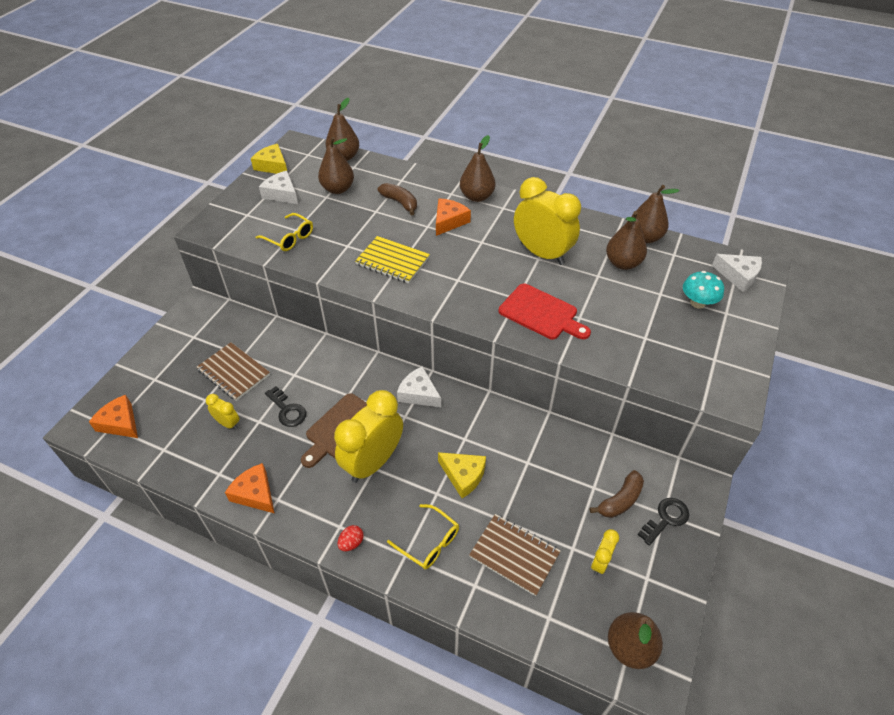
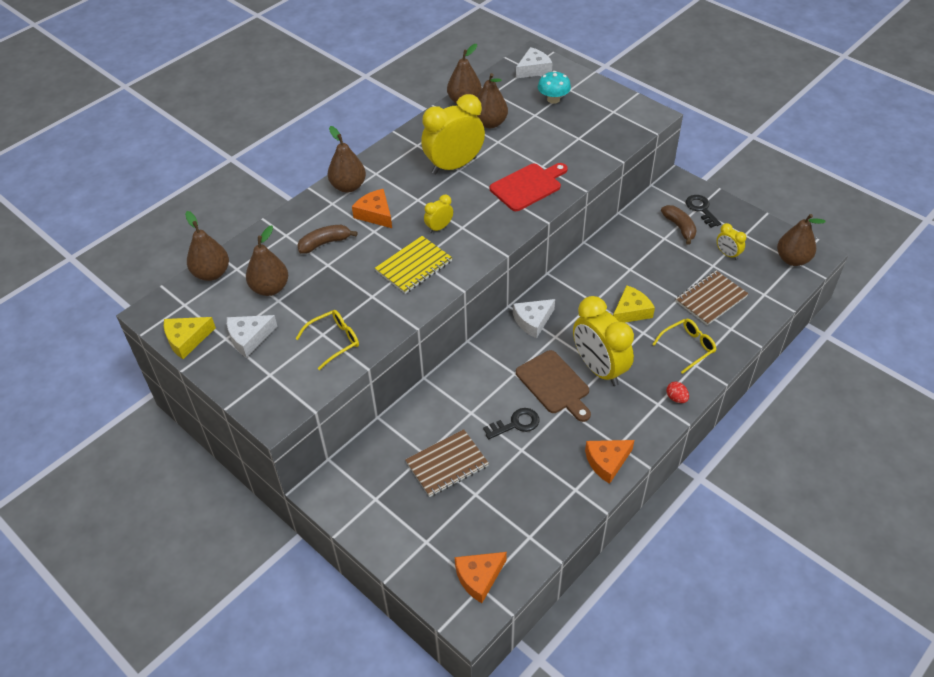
camera: 70 degrees left, 0 degrees up
(228, 423) = (515, 476): yellow clock -> yellow clock (439, 227)

